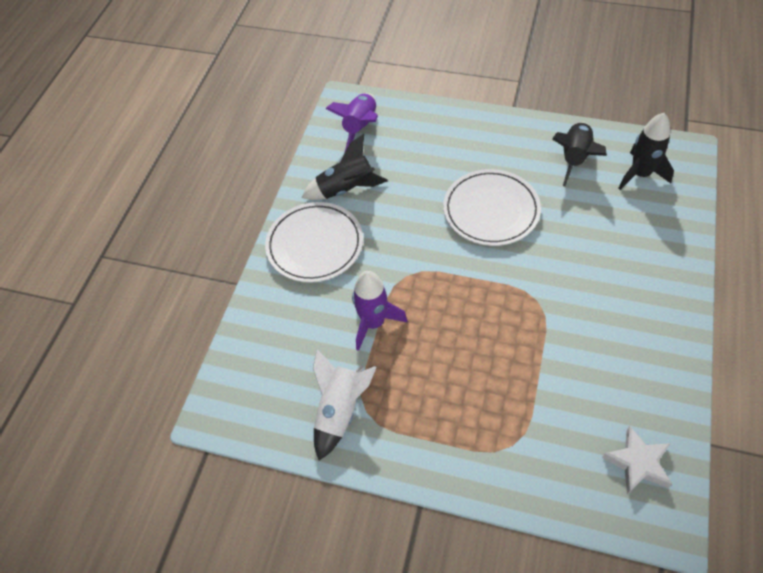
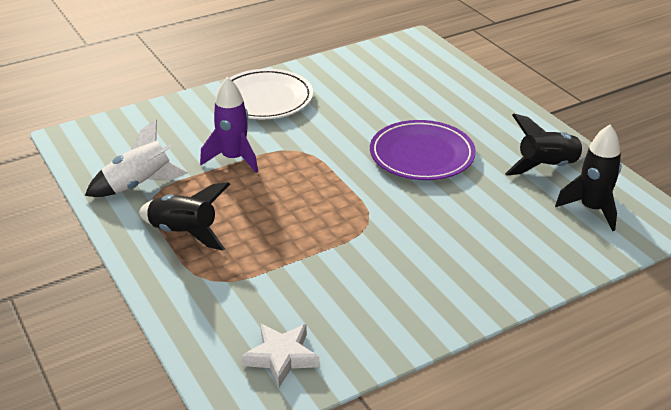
camera: 40 degrees right, 20 degrees down
(346, 189) = (335, 84): black rocket -> black rocket (184, 233)
(360, 127) = (402, 59): purple rocket -> none
(491, 210) = (422, 155): white plate -> purple plate

